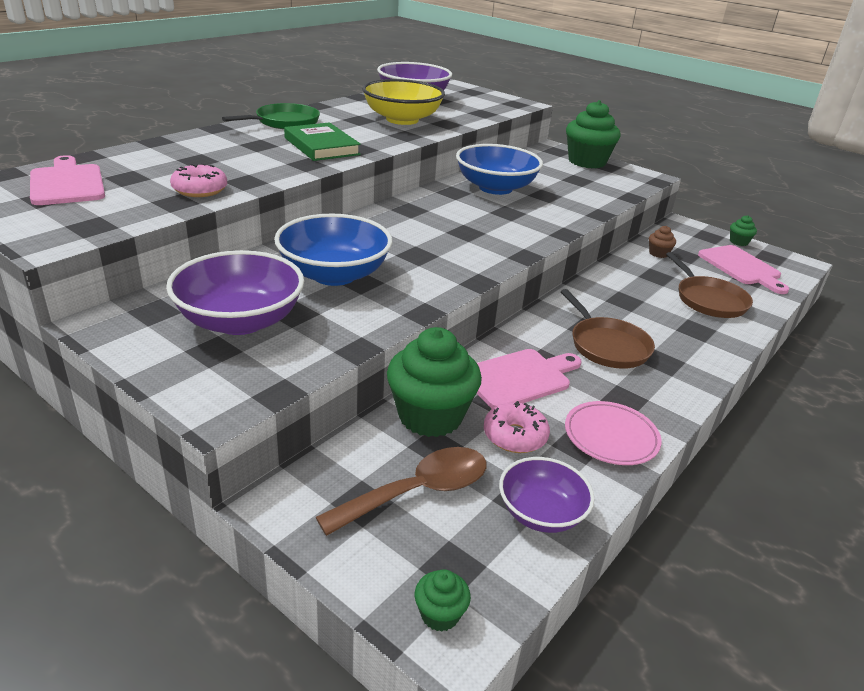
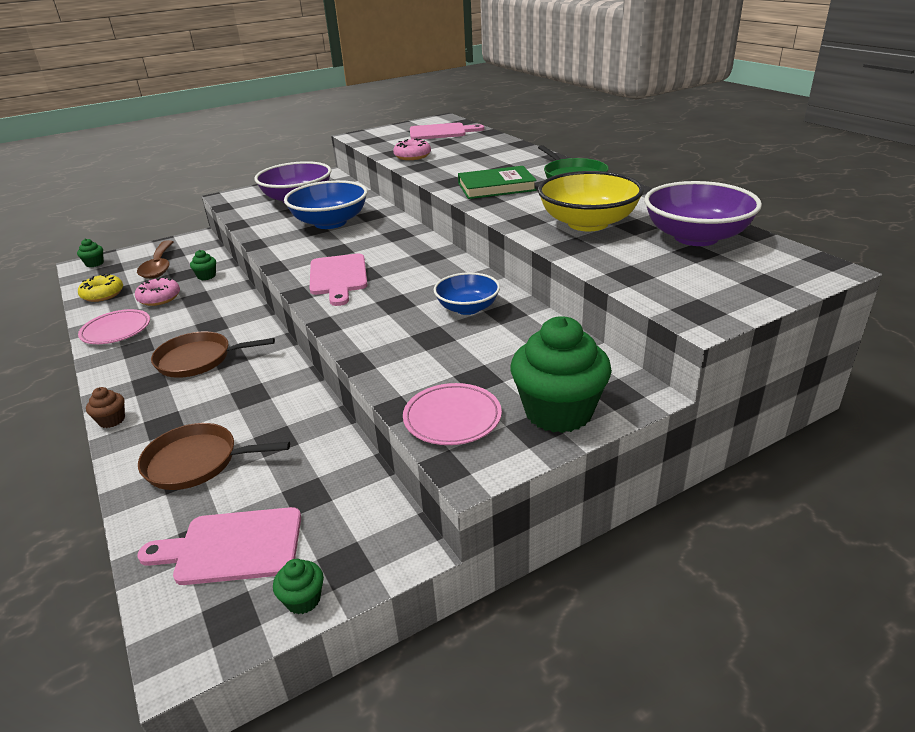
camera: 115 degrees right, 0 degrees up
(430, 416) = (206, 276): green cupcake -> green cupcake, size x0.44
(495, 188) = (467, 308): blue bowl -> blue bowl, size x0.61
(519, 378) = (205, 311): pink cutting board -> pink cutting board (338, 277)
(541, 513) = (103, 294): purple bowl -> yellow donut
(621, 183) = (452, 418): none -> pink plate
(658, 253) = (325, 468): brown cupcake -> brown cupcake (112, 420)

